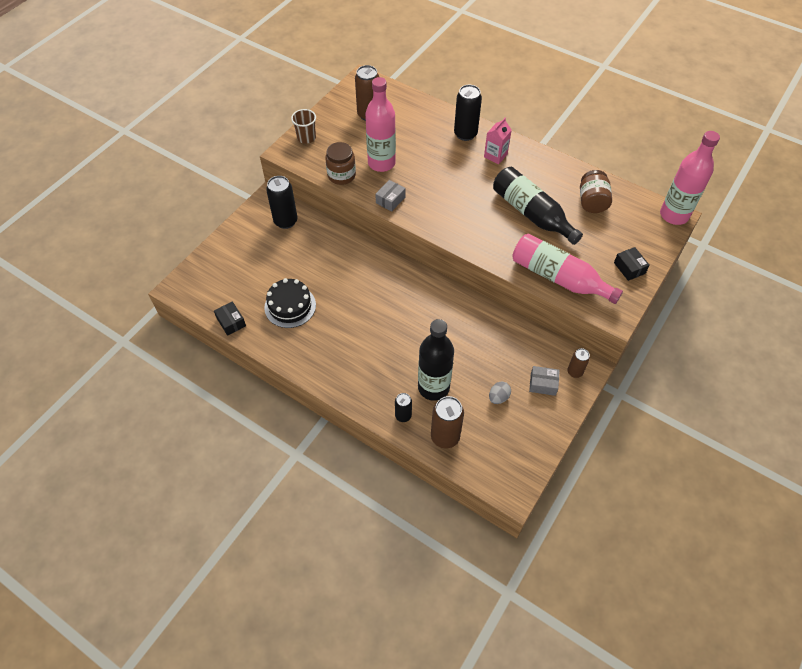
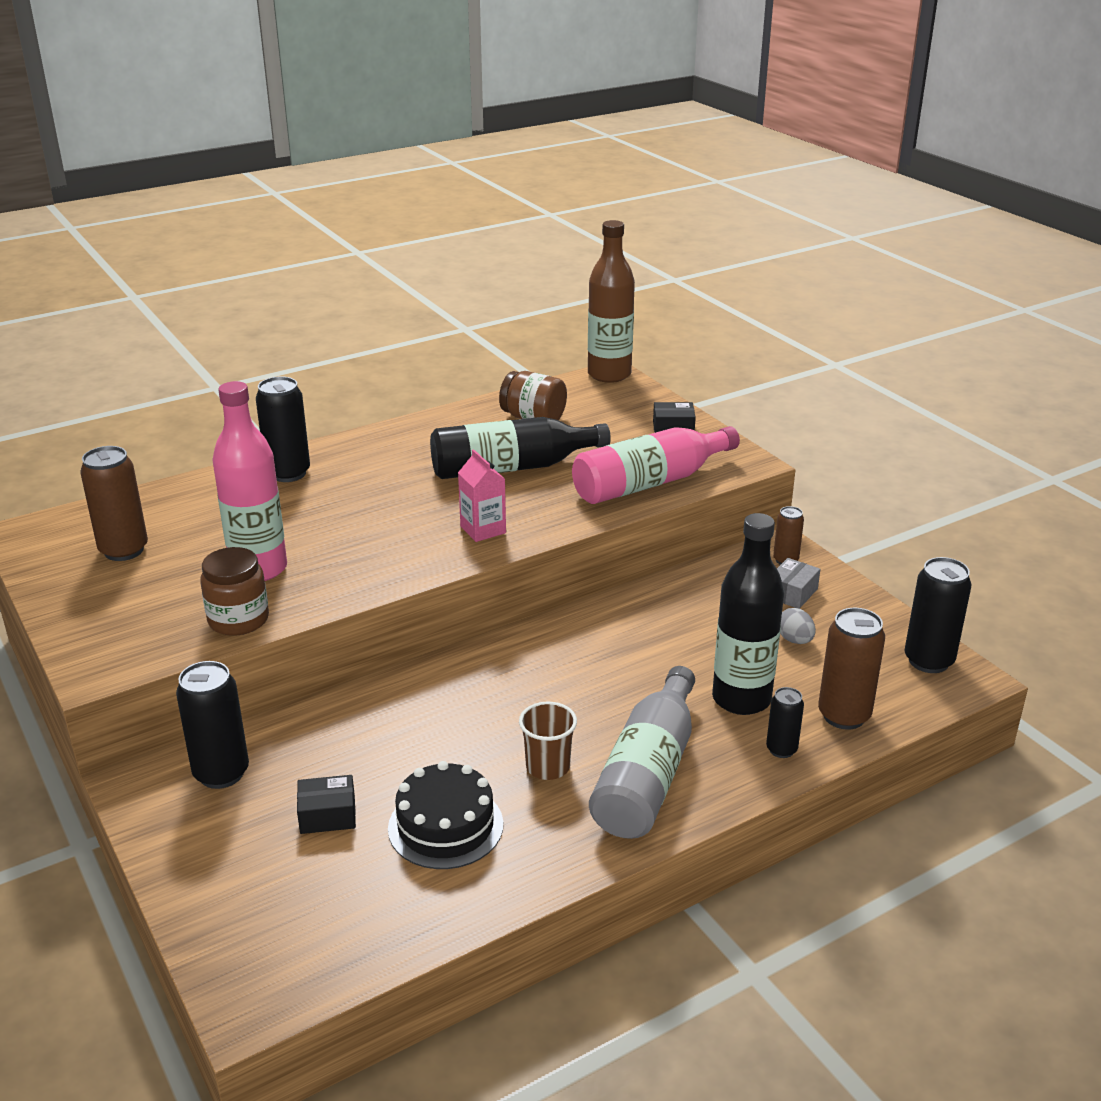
camera: 65 degrees left, 25 degrees down
(231, 322) = (419, 930): black box -> black box (327, 815)
(306, 138) = (91, 636): brown cup -> brown cup (548, 767)
(357, 366) = (647, 774): none -> grey bottle
(390, 200) = (355, 583): grey box -> none
(495, 156) = (364, 462): pink carton -> pink carton (483, 530)
(518, 467) = (928, 661): none -> black can
(674, 215) = (609, 374): pink bottle -> brown bottle

